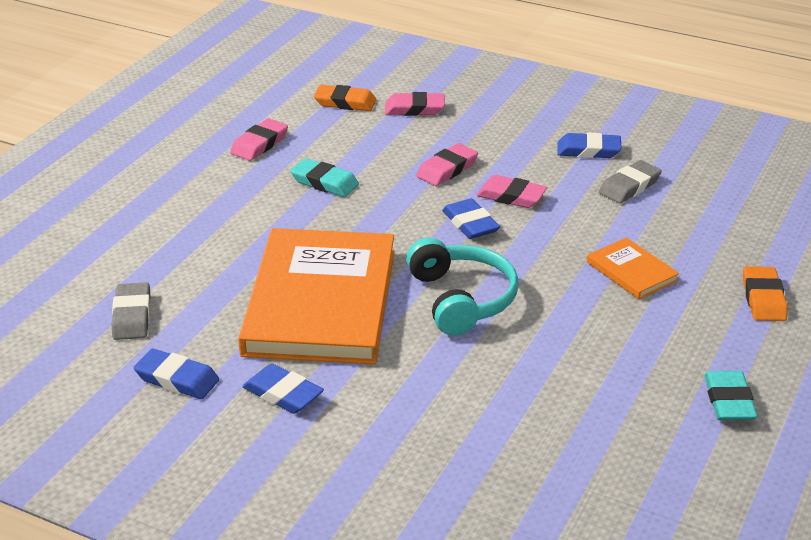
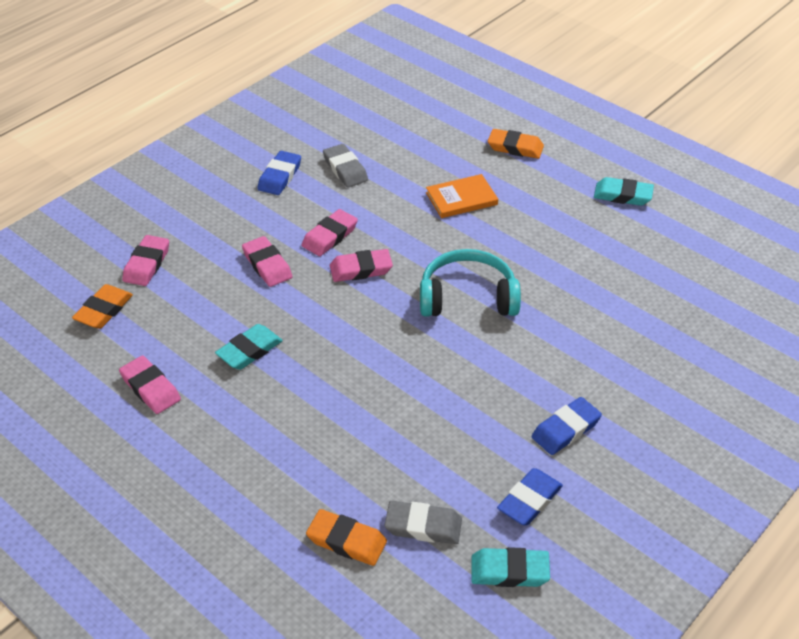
camera: 75 degrees left, 10 degrees up
(85, 376) = (509, 571): none -> turquoise eraser
(107, 275) = (346, 541): none -> orange eraser
(321, 302) = (444, 384): orange book -> none
(470, 224) = (361, 269): blue eraser -> pink eraser

